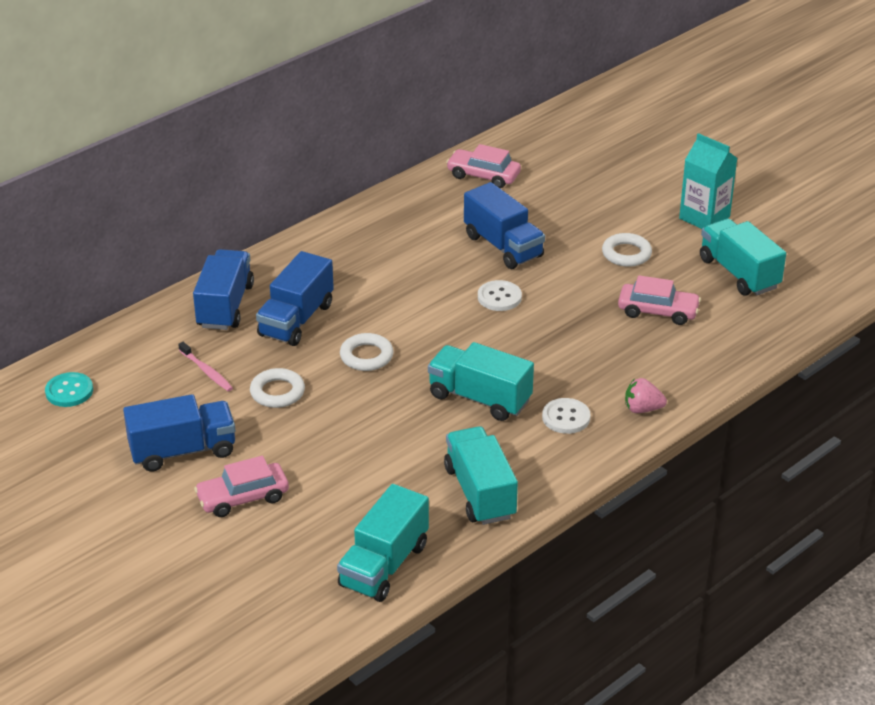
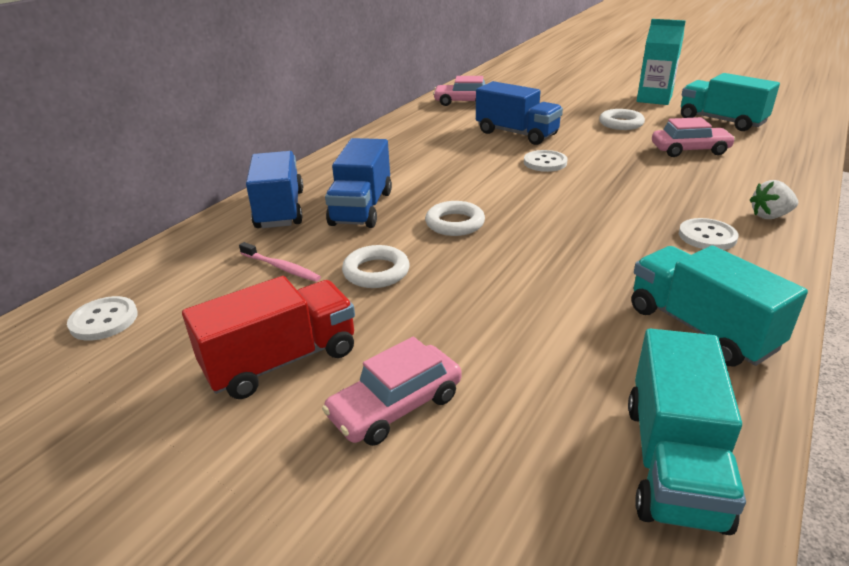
camera: 15 degrees left, 5 degrees down
(69, 391) = (104, 320): turquoise button -> white button
(183, 451) = (281, 361): blue truck -> red truck
(479, 398) = (603, 236): turquoise truck -> none
(642, 409) = (770, 216): pink strawberry -> white strawberry

